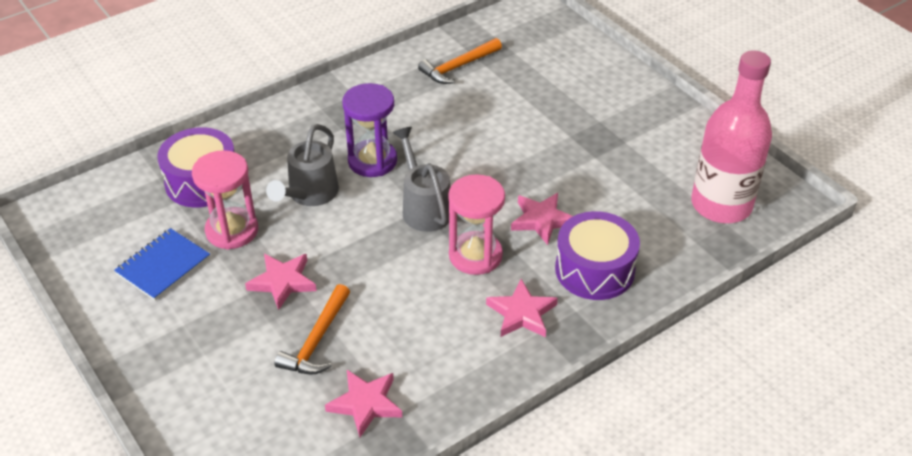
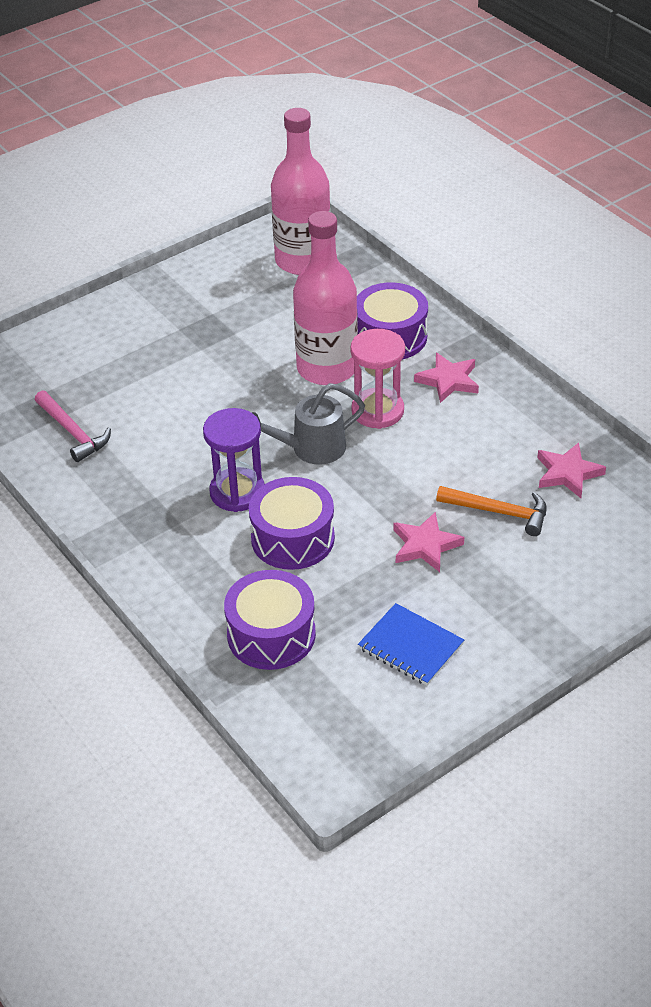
camera: 90 degrees left, 0 degrees up
(232, 230) = (352, 596): pink hourglass -> none
(309, 194) = (292, 538): grey watering can -> purple drum
(458, 67) = (73, 432): orange hammer -> pink hammer
(542, 220) = (327, 368): pink star -> pink bottle

